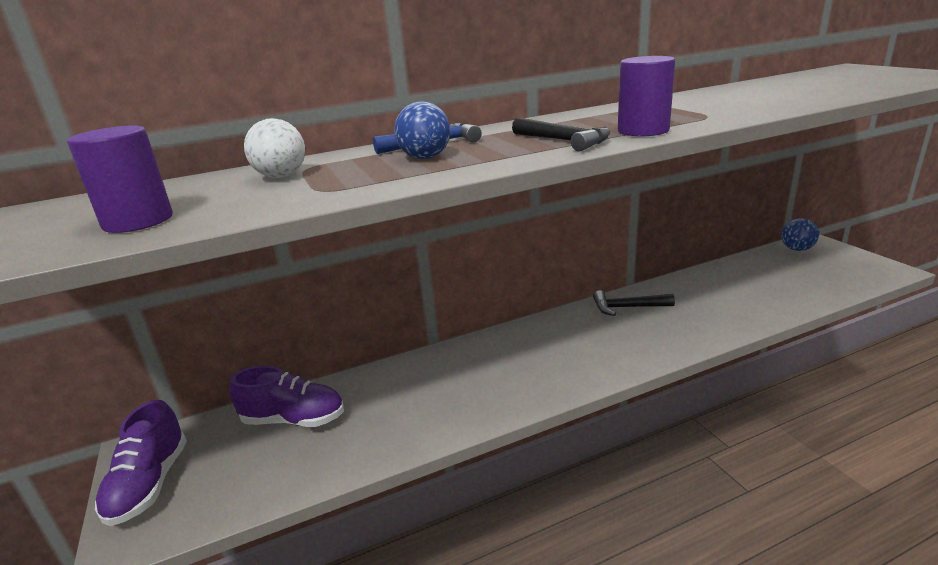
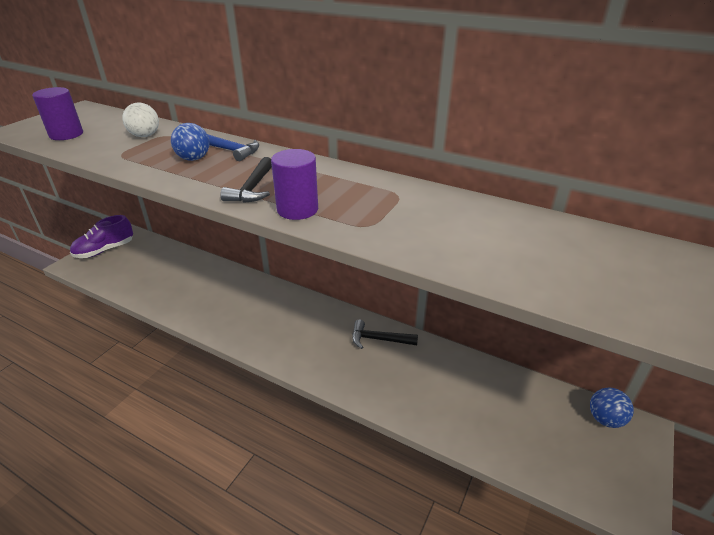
camera: 50 degrees right, 10 degrees up
(294, 420) = (167, 263): purple shoe -> none
(627, 307) = (379, 339): black hammer -> black hammer turned 45 degrees counterclockwise

